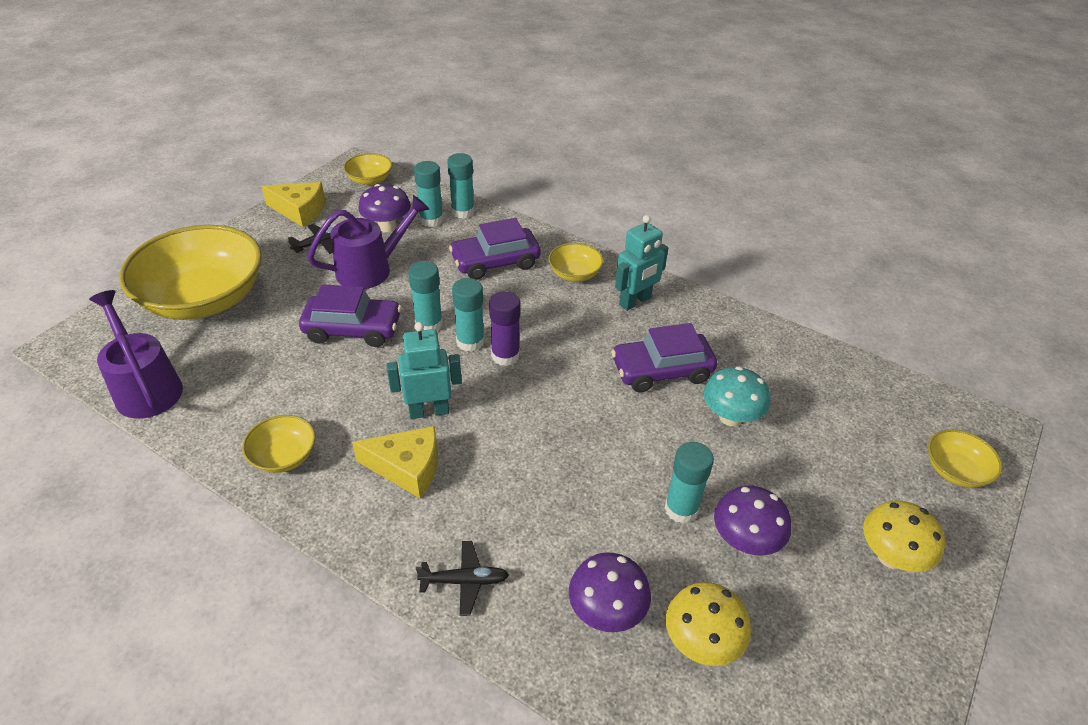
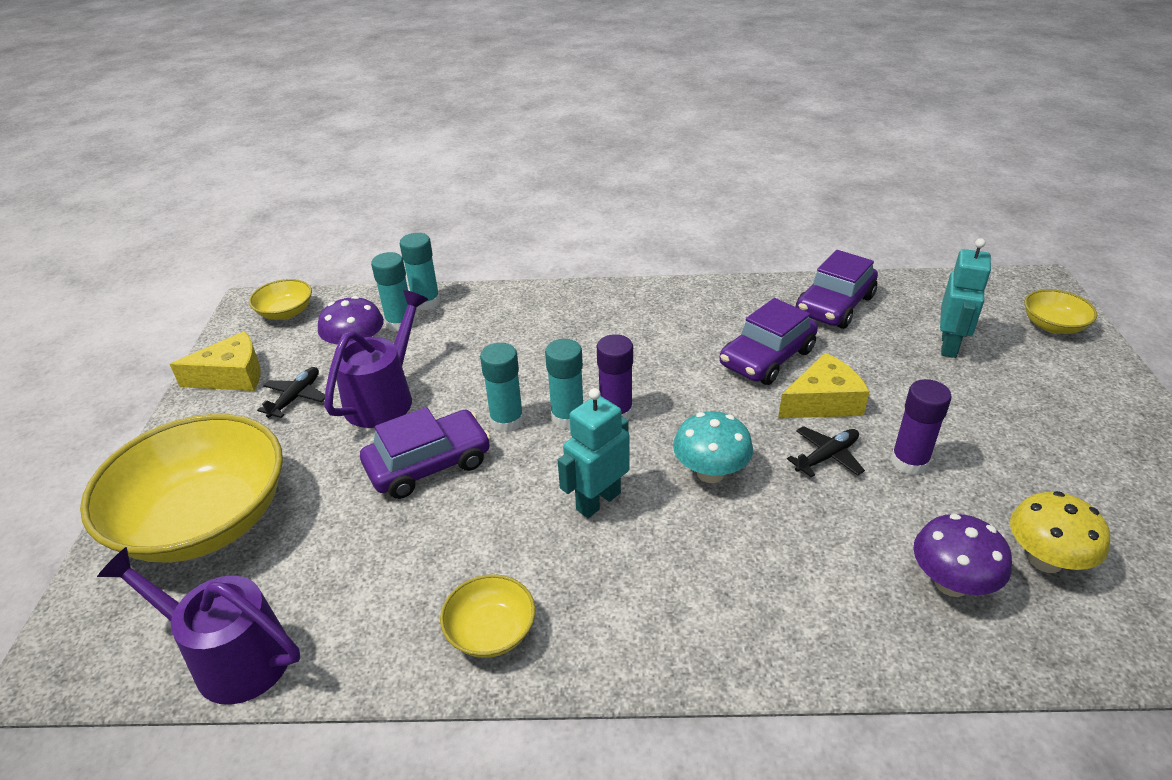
camera: 30 degrees left, 5 degrees down
(407, 468) = (636, 566): yellow cheese -> yellow cheese (823, 402)
(464, 581) = (808, 637): black plane -> black plane (826, 456)
(495, 262) = (512, 334): purple car -> purple car (835, 305)
(574, 274) = (600, 311): yellow bowl -> none
(635, 302) = (680, 311): turquoise robot -> turquoise robot (949, 345)
(681, 509) = (909, 462): turquoise glue stick -> purple glue stick
(730, 417) = (862, 367): turquoise mushroom -> turquoise mushroom (710, 473)
(745, 541) = (983, 459): purple mushroom -> none
(890, 556) = (1086, 411): yellow mushroom -> none

